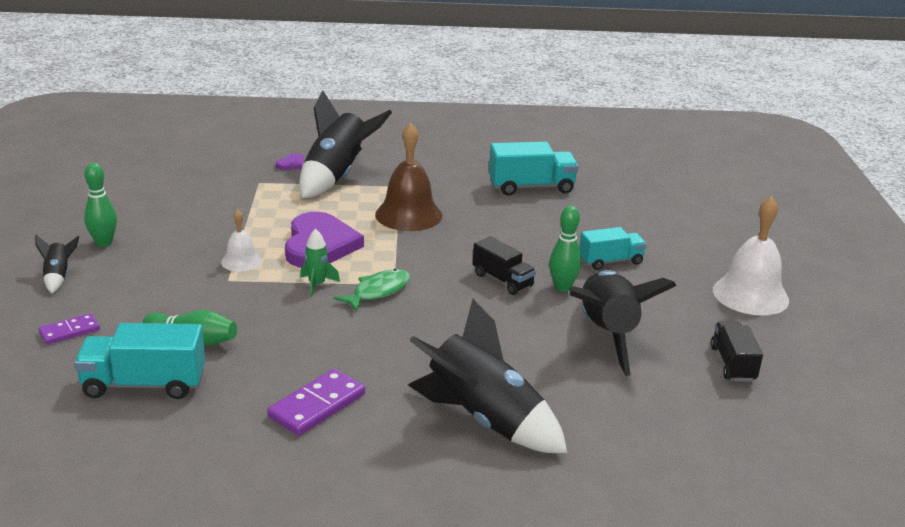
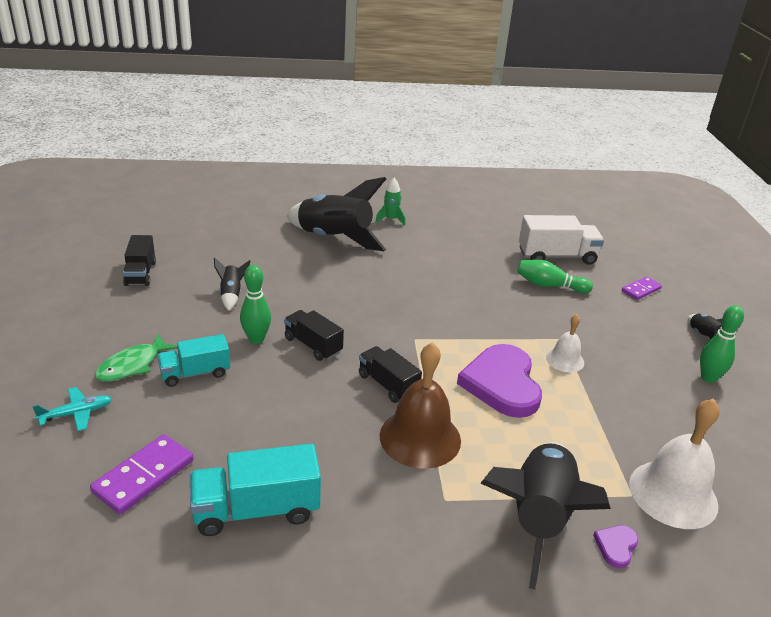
camera: 175 degrees right, 5 degrees up
(144, 384) = (556, 256): turquoise truck -> white truck
(317, 285) = (482, 335): green rocket -> green rocket (391, 220)
(317, 406) = (441, 245): purple domino -> purple domino (143, 476)
(378, 291) = (426, 330): green fish -> green fish (132, 365)
(429, 247) = (388, 385): none -> black truck
(606, 334) = (231, 295): black rocket -> black rocket, size x0.44
(693, 238) = (76, 413): none -> turquoise plane
(750, 295) = (72, 336): white bell -> white bell (673, 494)

